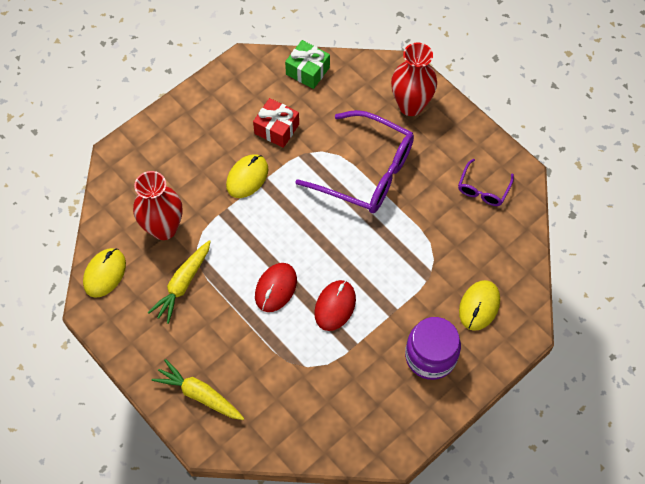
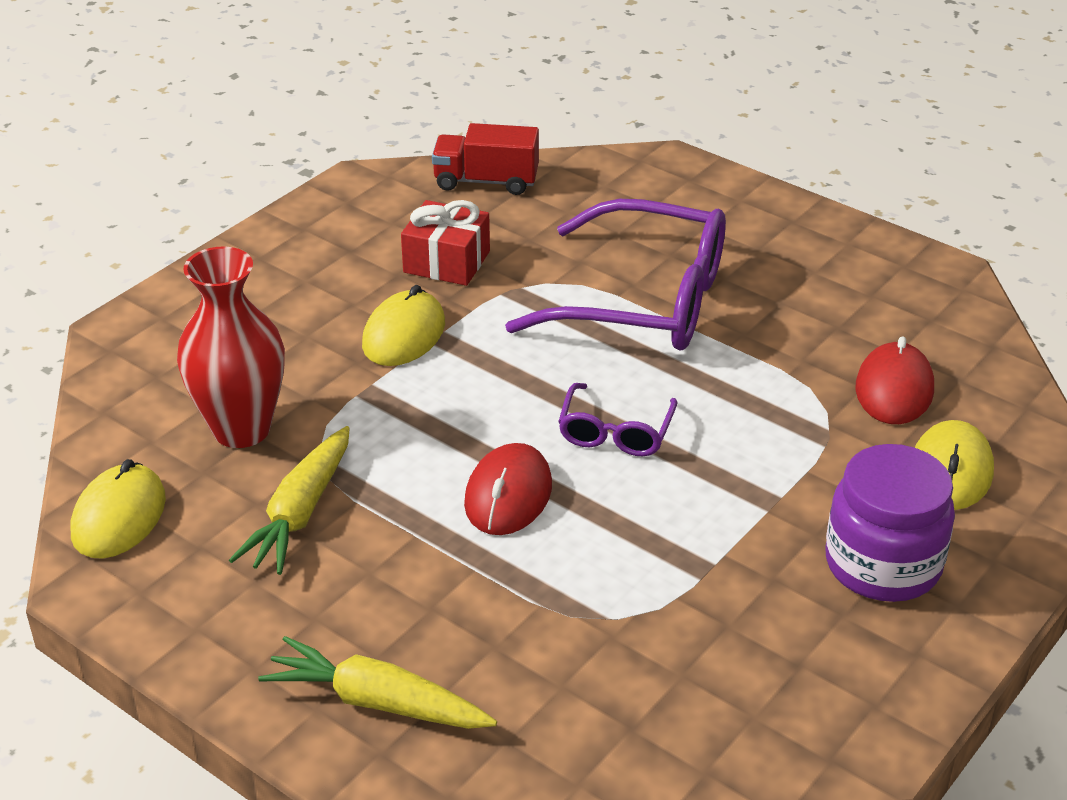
camera: 10 degrees left, 25 degrees down
(307, 71) = (486, 181): green gift -> red truck
(335, 306) = (646, 508): red mouse -> red mouse (894, 389)
(410, 105) = (698, 205): red vase -> none
(483, 189) = (882, 300): purple glasses -> purple glasses (615, 432)

